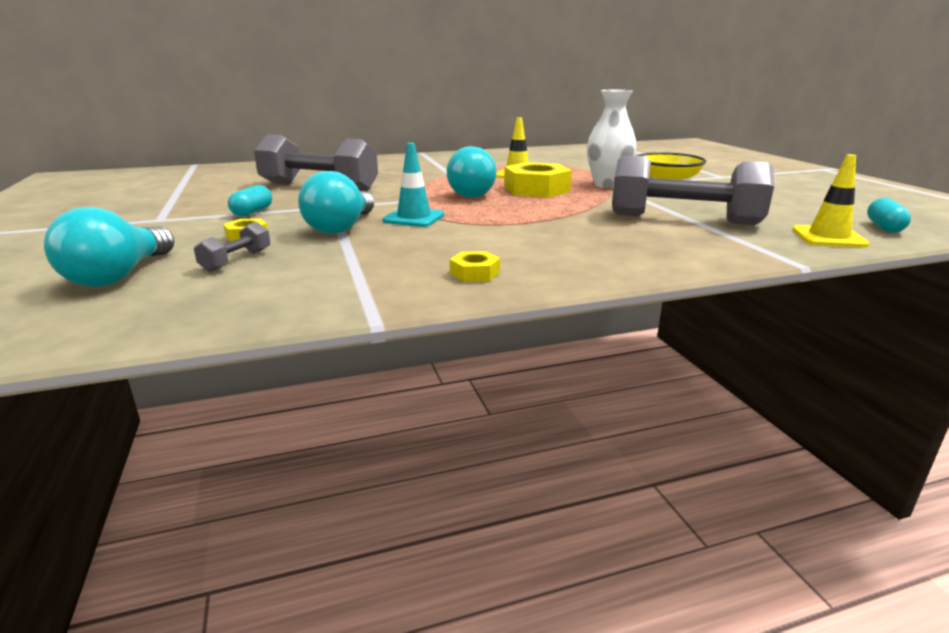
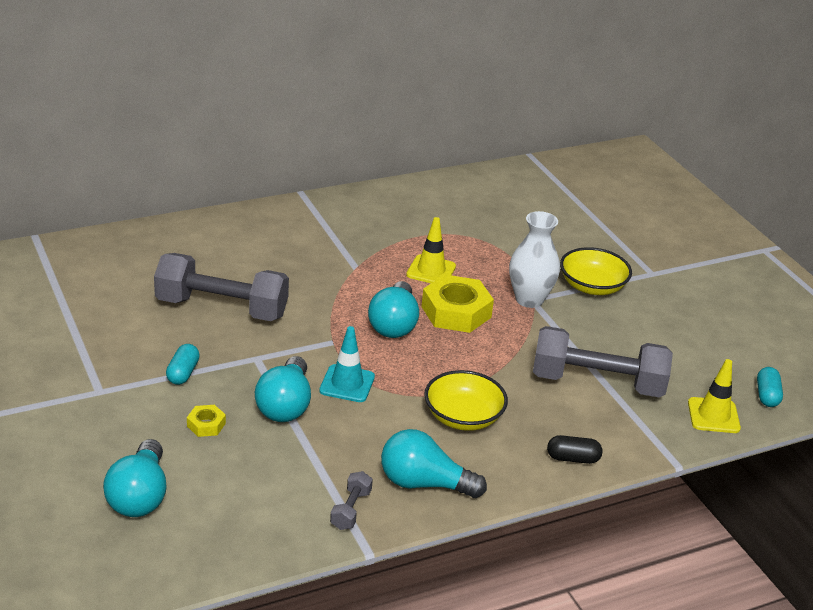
camera: 10 degrees left, 10 degrees up
(236, 260) = (221, 469): grey dumbbell -> grey dumbbell (351, 510)
(475, 273) = (424, 483): yellow nut -> turquoise light bulb
(533, 235) = (463, 417): none -> yellow bowl
(665, 260) = (573, 458): none -> black capsule

